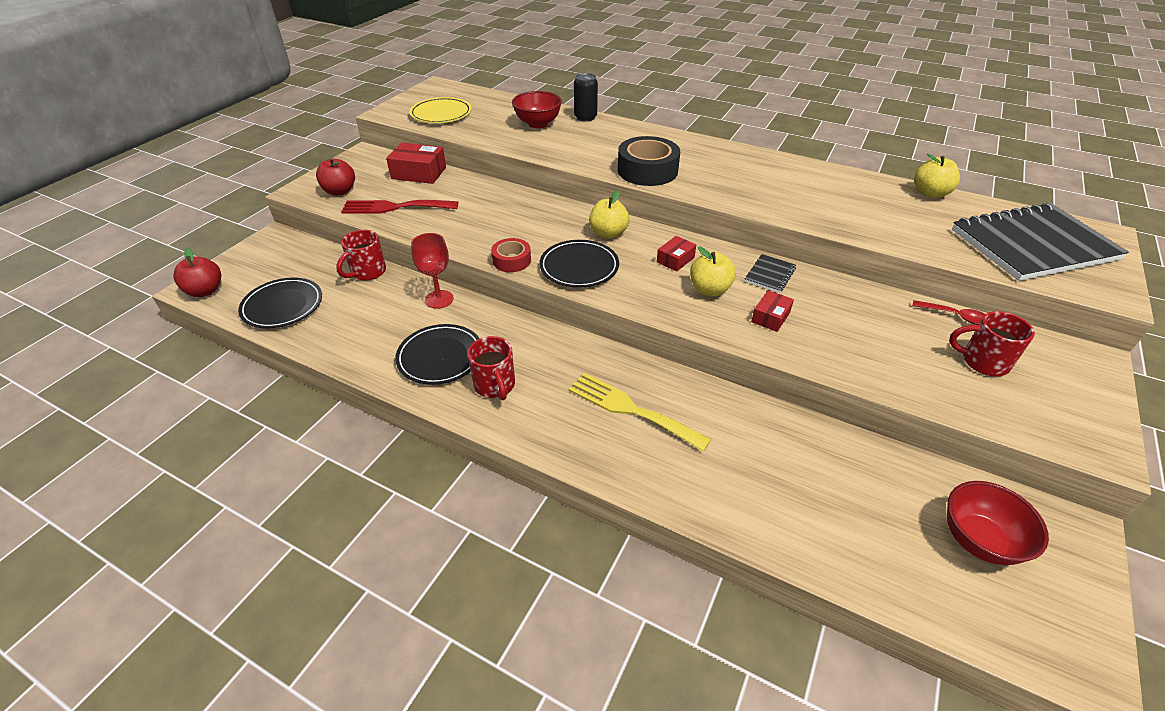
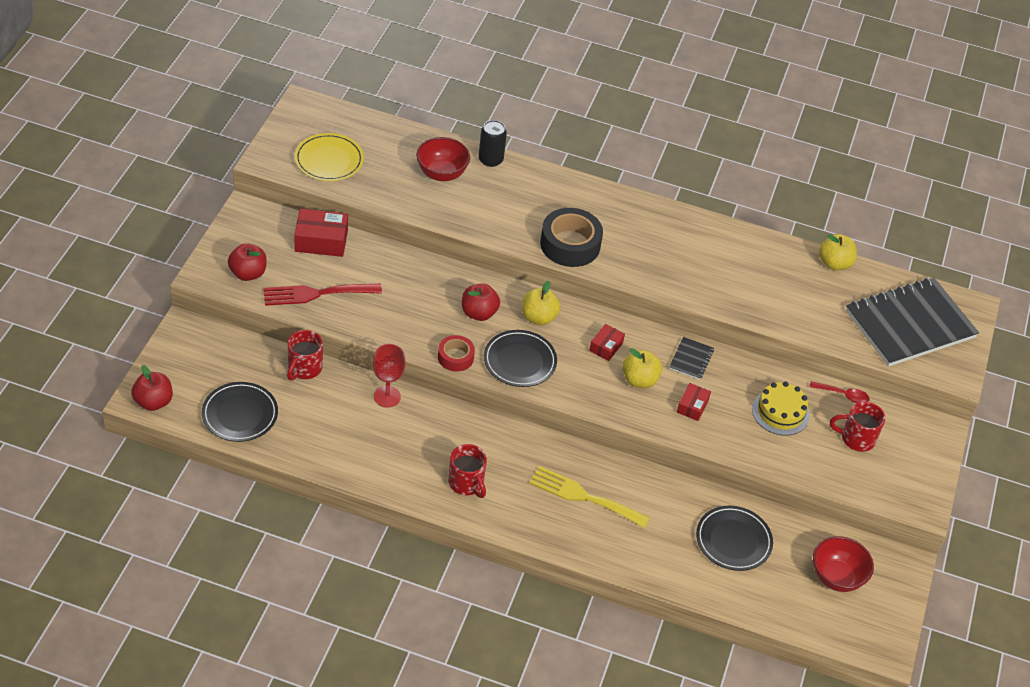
camera: 15 degrees left, 5 degrees up
(440, 357) = (410, 459): black plate -> black plate (733, 540)
(548, 227) = (479, 313): none -> red apple
(879, 329) = (780, 412): none -> yellow cake

